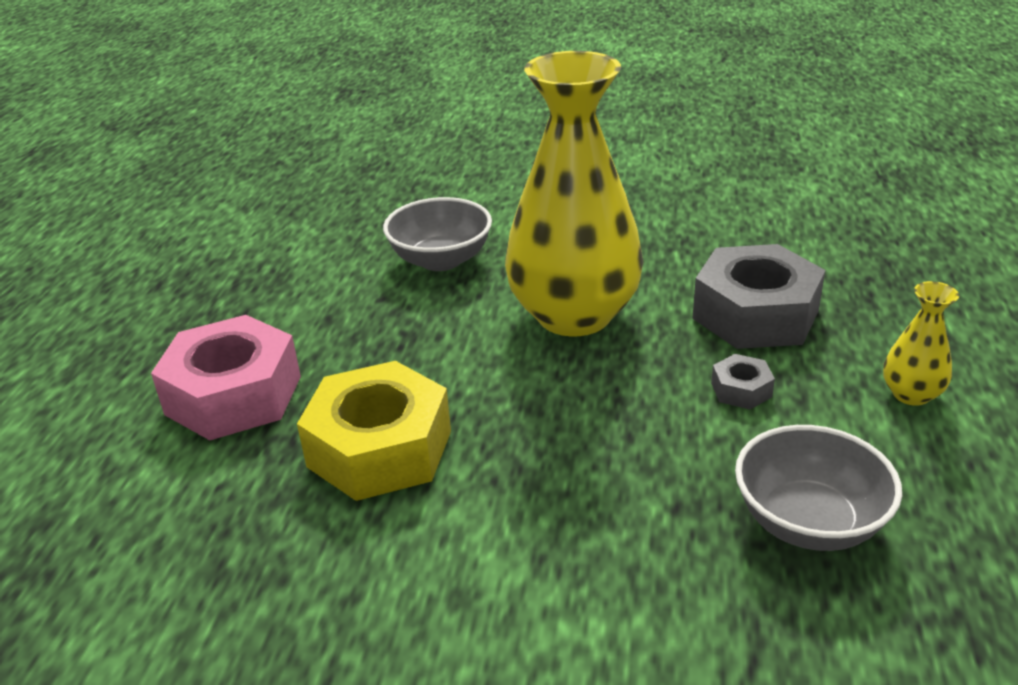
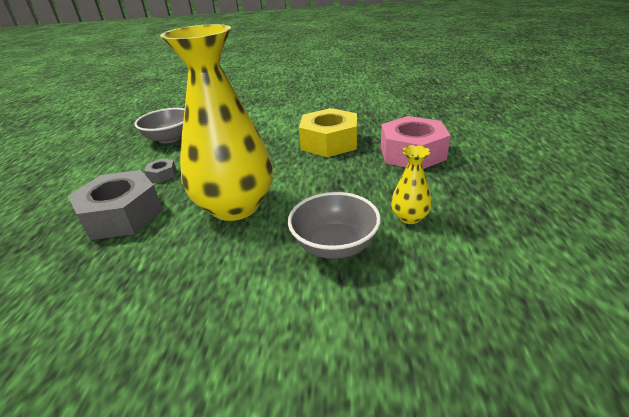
camera: 175 degrees right, 0 degrees up
(911, 394) = (84, 179): yellow vase -> yellow vase (409, 217)

